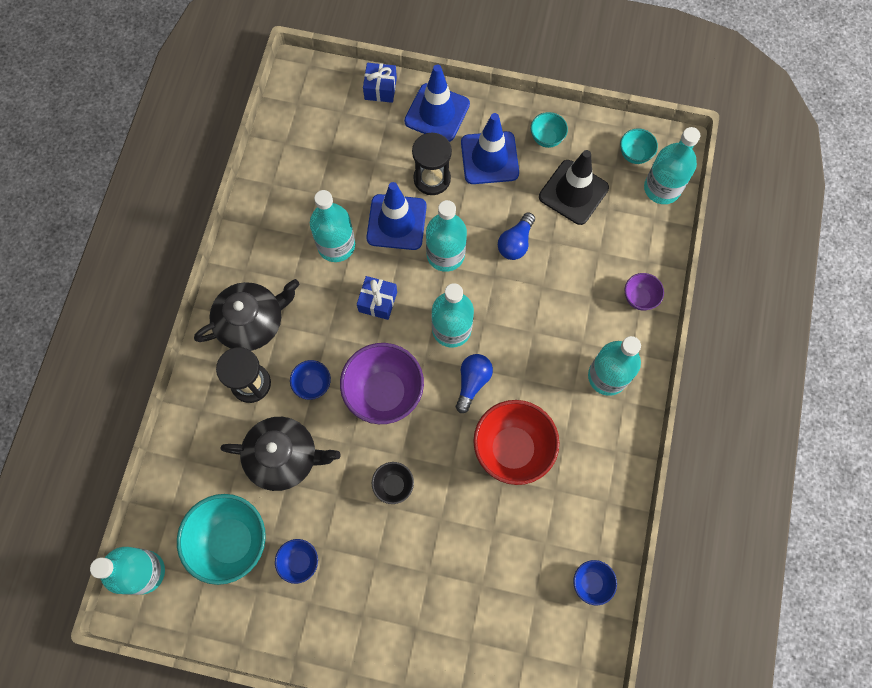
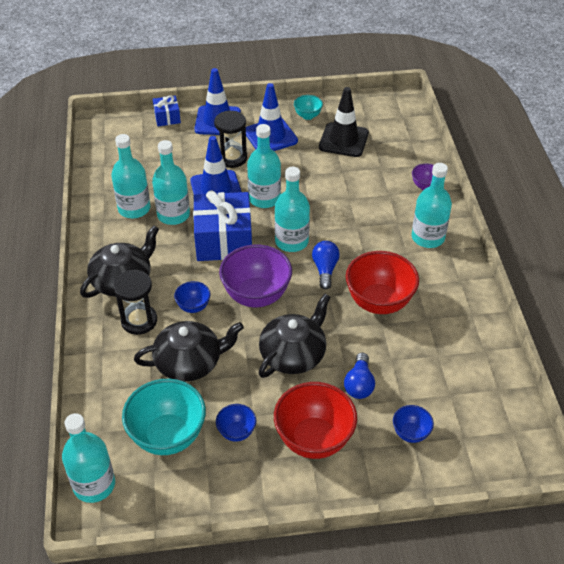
camera: 20 degrees left, 25 degrees down
(372, 600) = (314, 439): none -> red bowl
(378, 301) = (223, 240): blue gift -> blue gift, size x2.02
(393, 485) = (293, 354): black bowl -> black teapot
(515, 243) = (315, 178): blue light bulb -> blue light bulb (359, 384)
(591, 583) = (489, 370): blue bowl -> blue bowl (410, 433)
(634, 155) = (376, 110): turquoise bowl -> none
(662, 188) = (406, 123): turquoise bottle -> turquoise bottle (134, 208)

